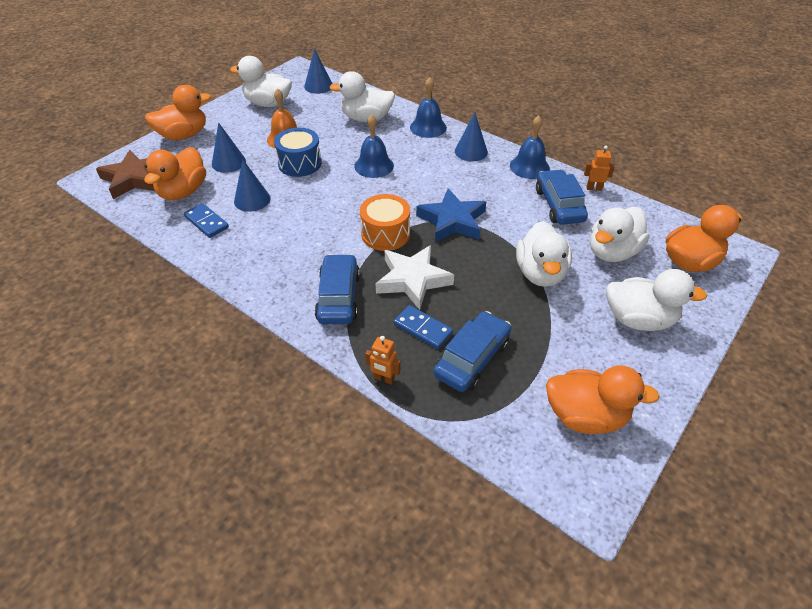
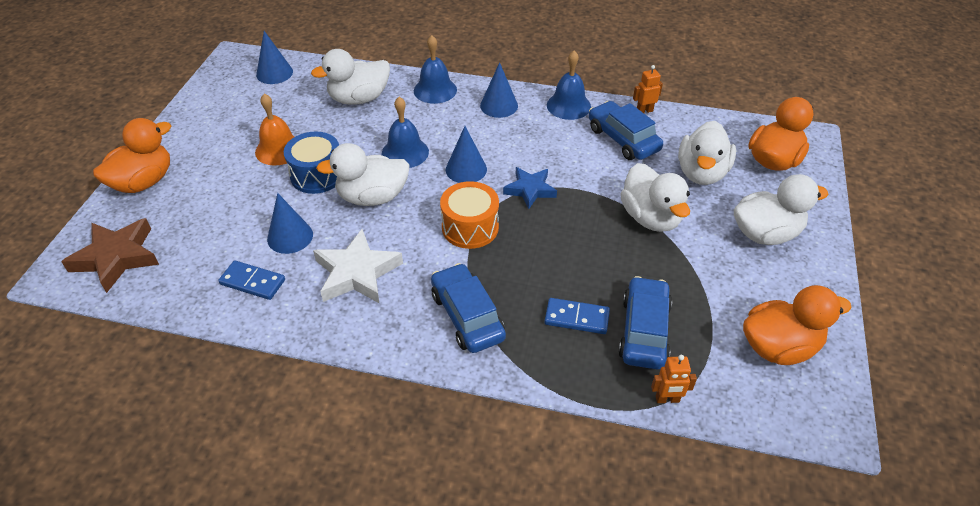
camera: 25 degrees left, 0 degrees up
(183, 192) = (195, 254): orange duck -> none
(228, 162) = (228, 199): blue cone -> blue cone (466, 169)
(268, 103) = (226, 111): white duck -> white duck (372, 197)
(384, 379) = (573, 386): orange robot -> orange robot (667, 399)
(413, 280) = (532, 269): white star -> white star (357, 273)
(452, 221) = (530, 190): blue star -> blue star, size x0.66

